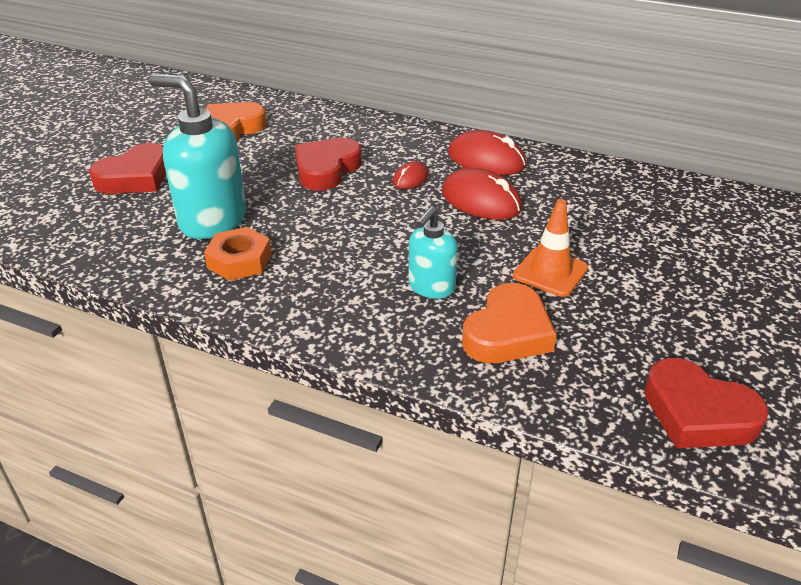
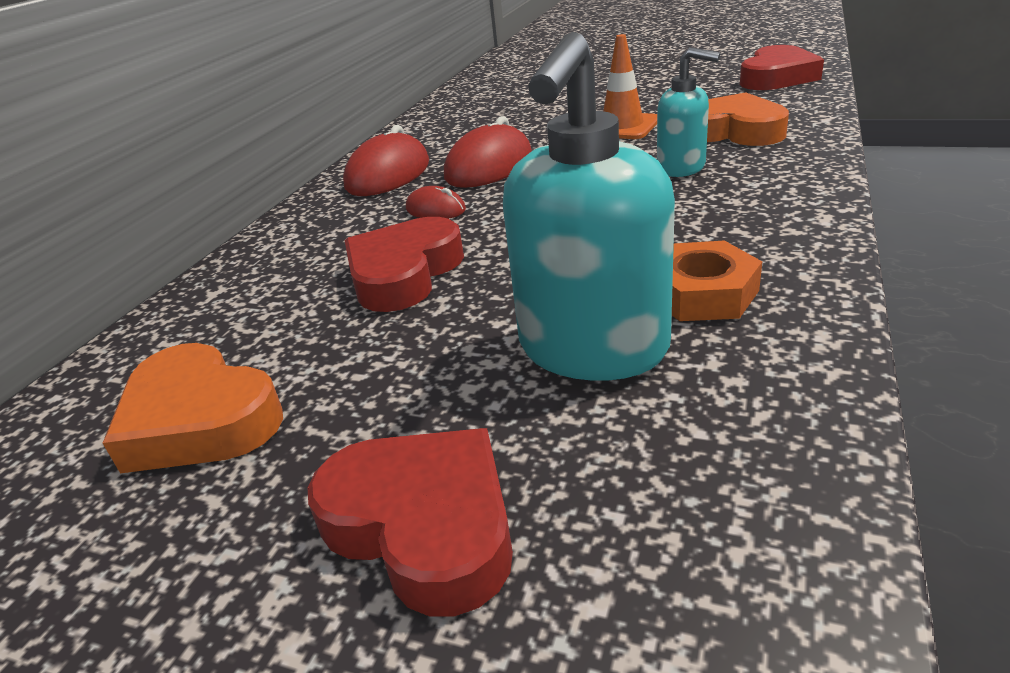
camera: 90 degrees left, 5 degrees down
(326, 169) = (404, 273): red heart -> red heart turned 90 degrees clockwise

